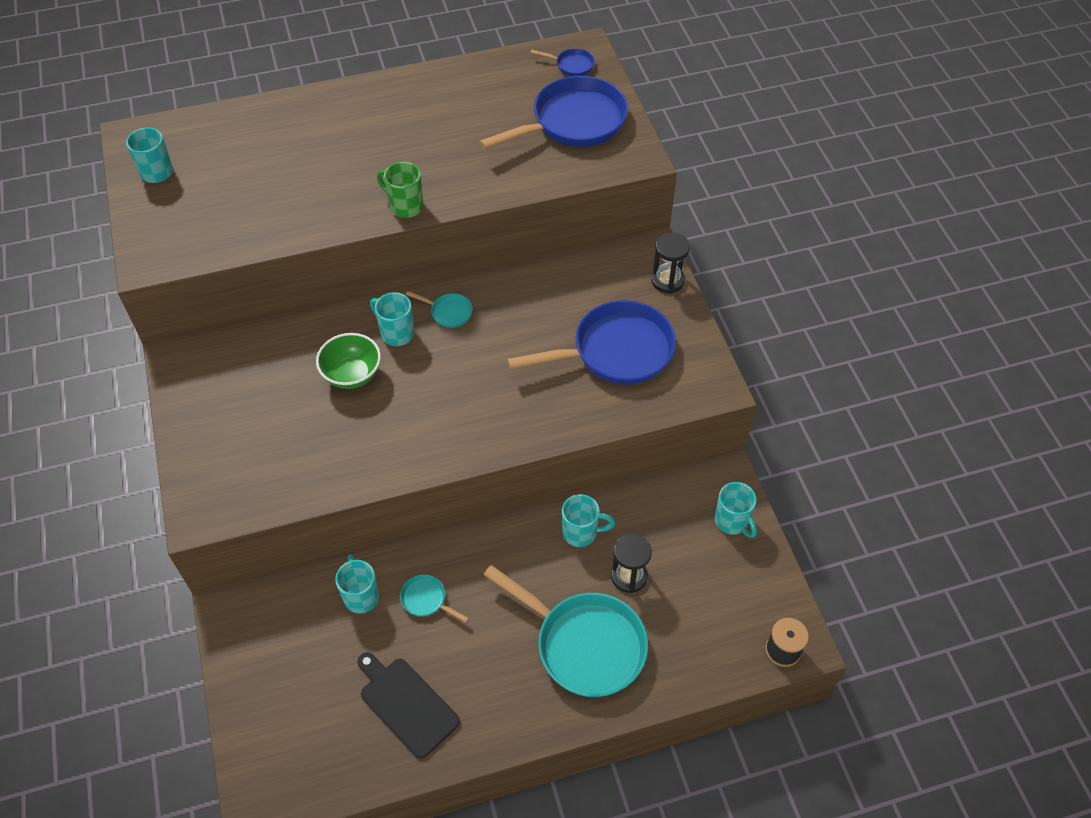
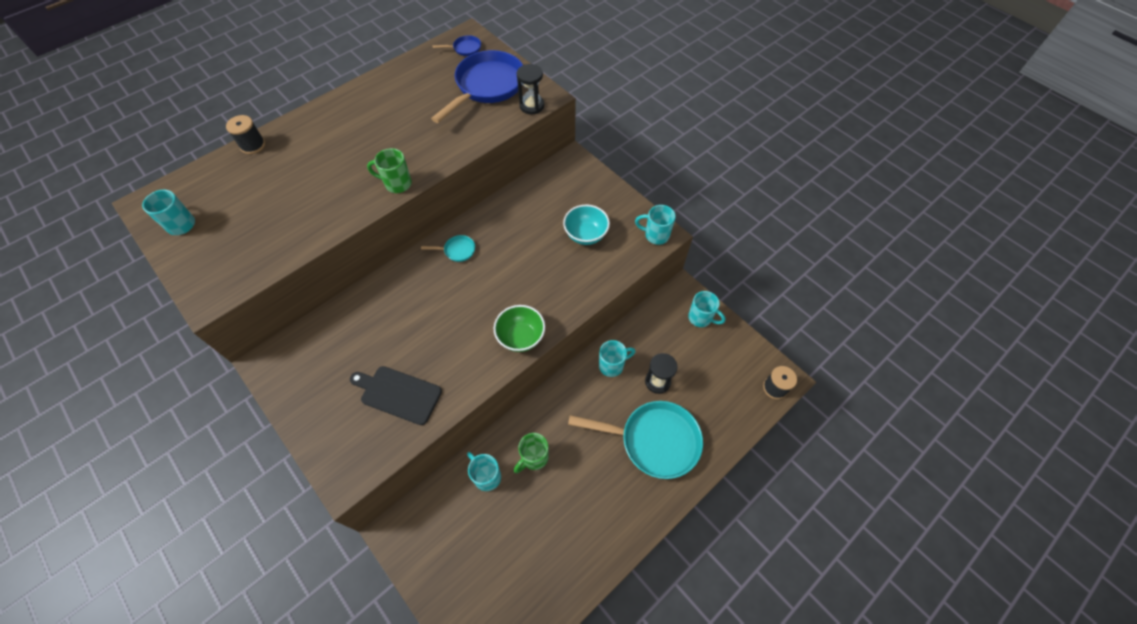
camera: 25 degrees left, 5 degrees up
(270, 107) = (253, 145): none -> black spool
(352, 375) = (410, 322): green bowl -> green bowl (521, 337)
(396, 333) = (427, 279): turquoise mug -> turquoise mug (655, 235)
(406, 704) = (558, 540): black cutting board -> black cutting board (398, 394)
(426, 600) = (534, 458): turquoise pan -> green mug
(616, 351) = (585, 235): blue pan -> turquoise bowl
(667, 281) = (593, 176): black hourglass -> black hourglass (532, 106)

